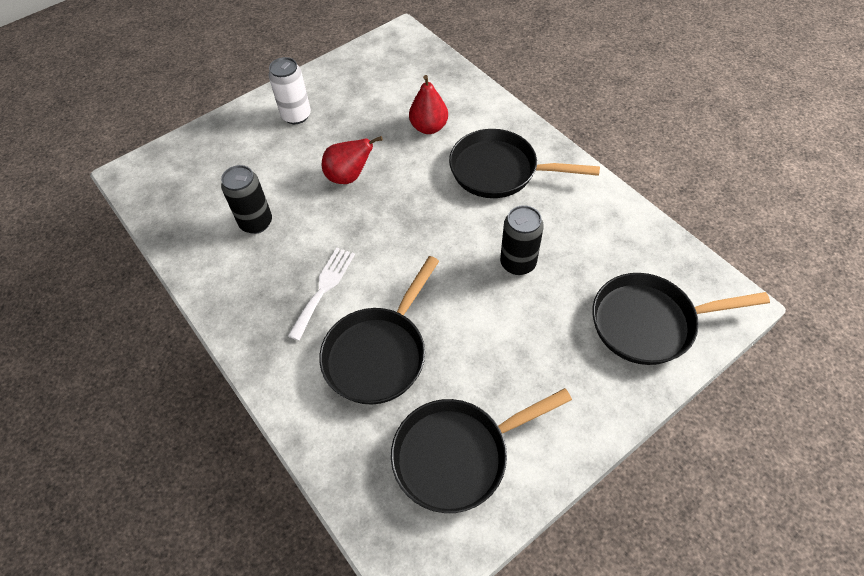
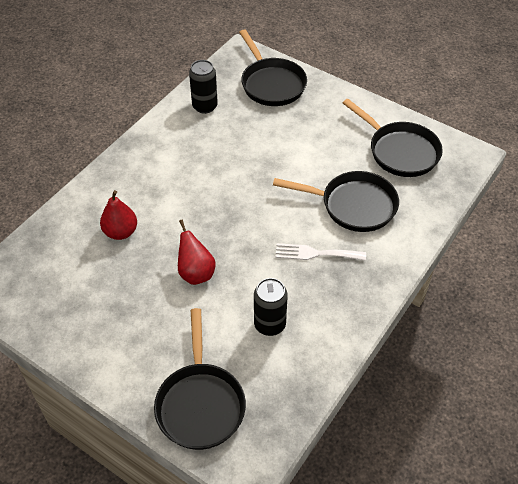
camera: 110 degrees left, 5 degrees down
(296, 115) = (126, 343): white can -> none
(499, 170) = (161, 175): black pan -> black pan (200, 404)
(518, 263) = (249, 149): black can -> black can (205, 106)

